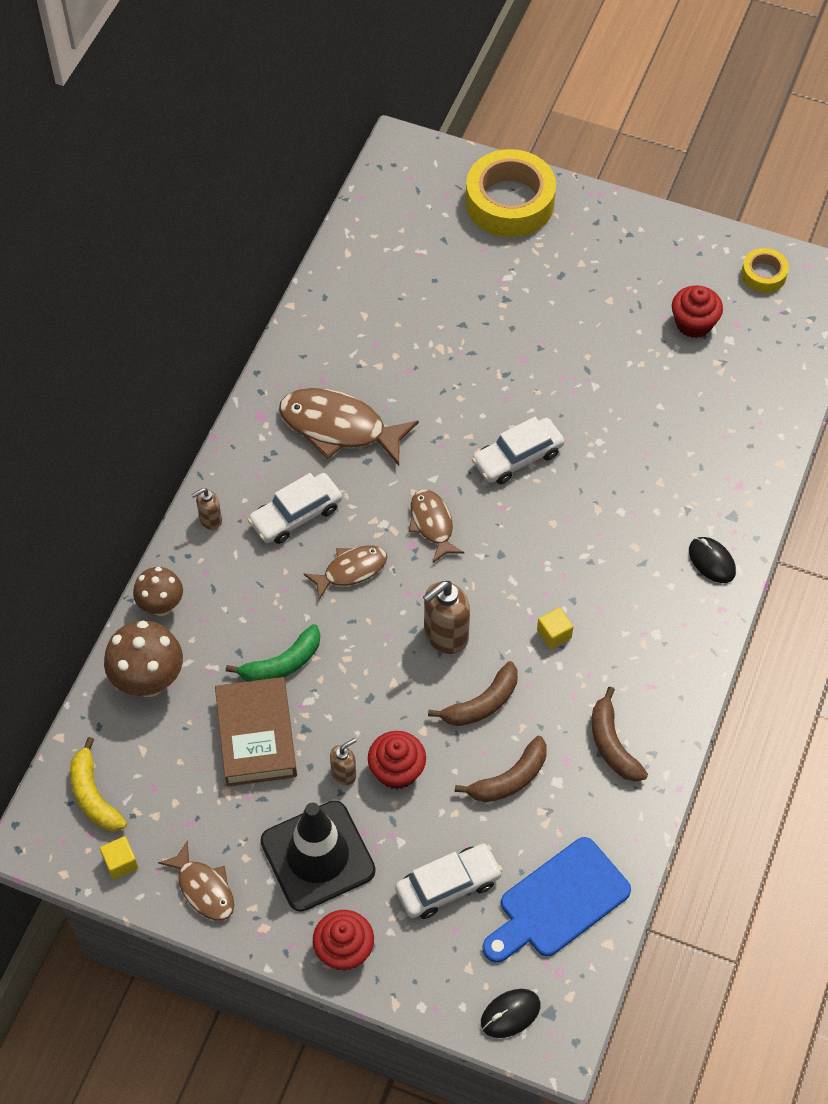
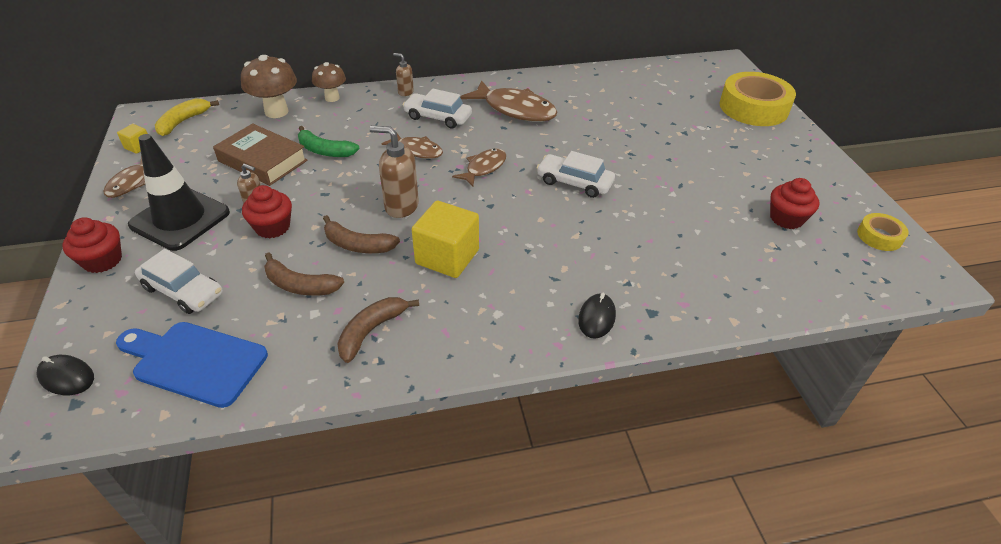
camera: 55 degrees right, 15 degrees down
(256, 736) = (263, 161): brown book -> brown book turned 75 degrees clockwise
(339, 428) = (515, 109): brown fish -> brown fish turned 135 degrees clockwise
(554, 634) = (447, 257): yellow cube -> yellow cube, size x2.12

